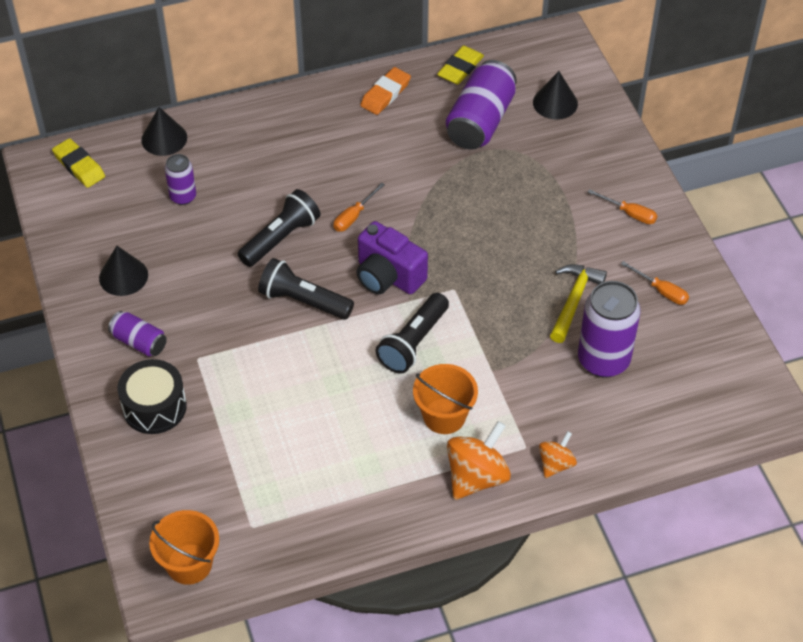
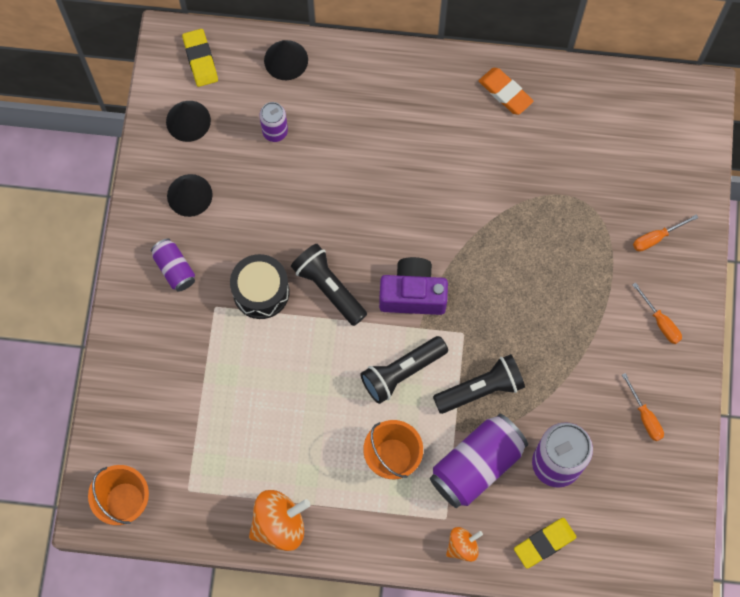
camera: 25 degrees right, 20 degrees up
(154, 407) = (160, 340): black drum -> black drum (261, 291)
(281, 238) = (339, 213): black flashlight -> black flashlight (481, 389)
(354, 216) = (413, 217): orange screwdriver -> orange screwdriver (656, 238)
(385, 94) = (505, 93): orange eraser -> orange eraser turned 75 degrees clockwise
(388, 276) = (413, 294): purple camera -> purple camera turned 120 degrees clockwise
(460, 68) = (588, 92): yellow eraser -> yellow eraser (544, 543)
(476, 477) = (390, 528): orange spinning top -> orange spinning top (279, 524)
(480, 121) = (577, 161): purple can -> purple can (477, 465)
(555, 103) = (657, 169): black cone -> black cone (188, 121)
(573, 300) = (562, 391): yellow hammer -> none

